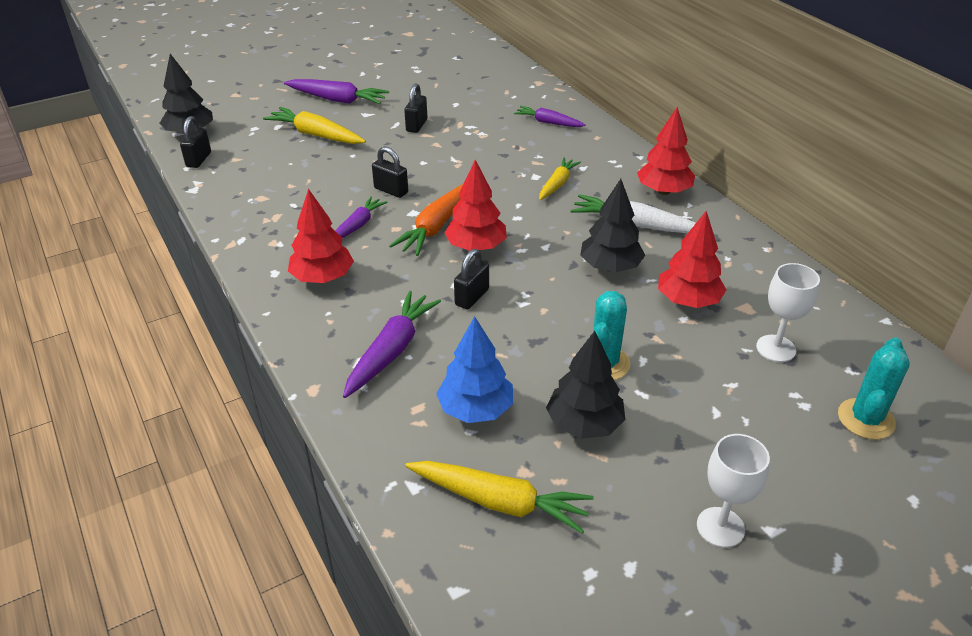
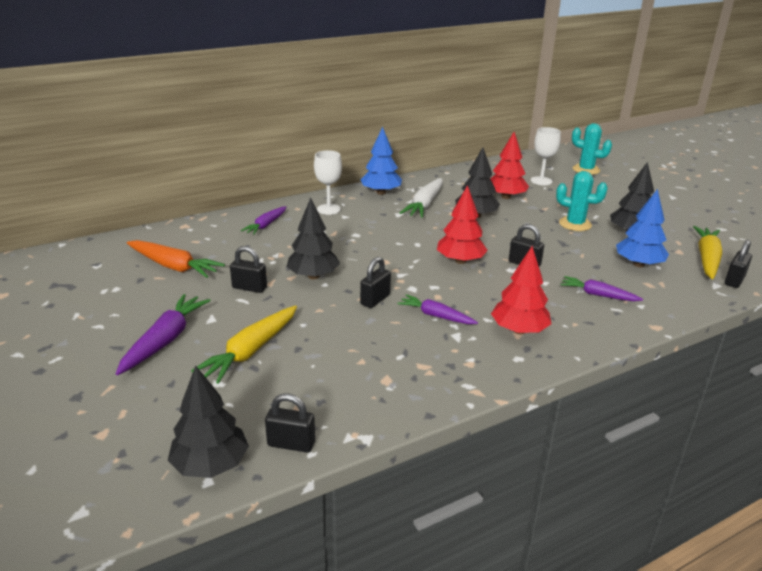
camera: 90 degrees left, 10 degrees down
(391, 351) = (598, 295): purple carrot -> purple carrot, size x0.65
(426, 515) = (734, 281): none -> black padlock
(436, 226) = (433, 277): orange carrot -> orange carrot (174, 266)
(438, 155) = (313, 276): none -> black tree
(557, 184) = (369, 227): yellow carrot -> none
(663, 191) = (381, 192): red tree -> blue tree
(720, 527) = (679, 207): white goblet -> white goblet (328, 209)

